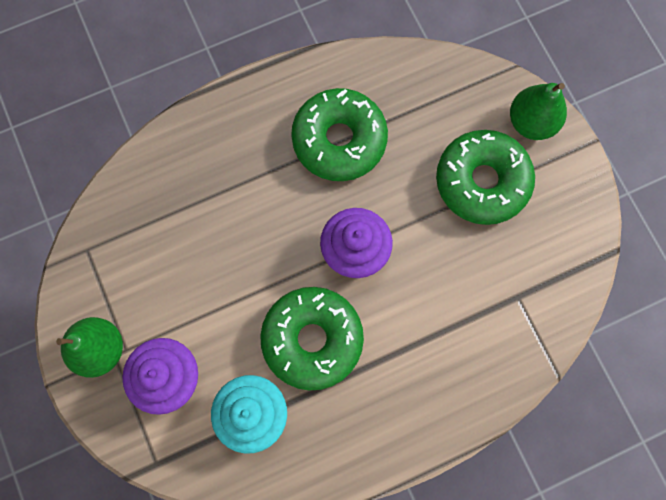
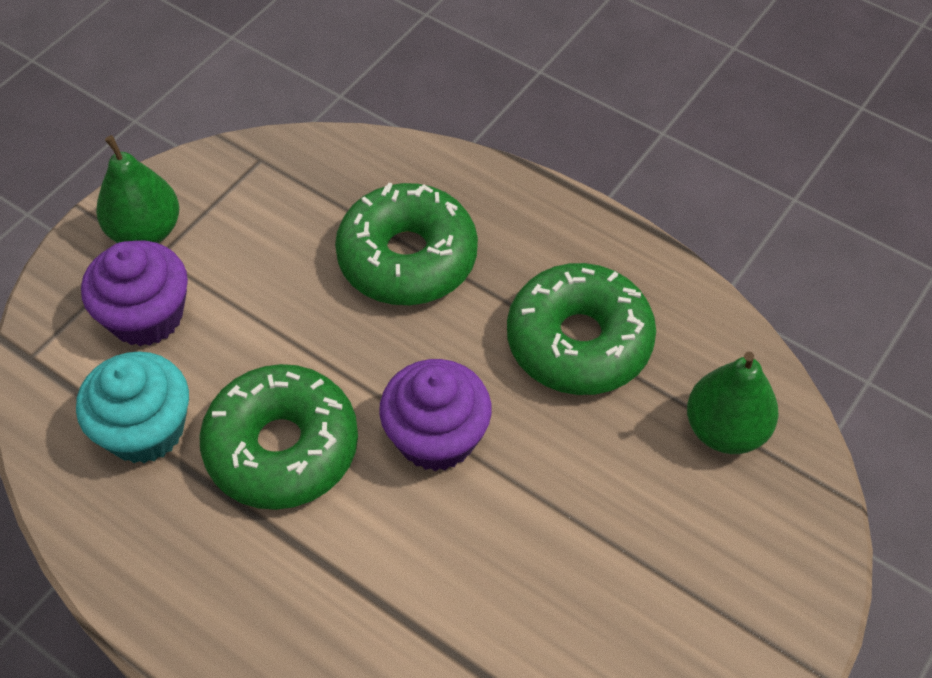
camera: 60 degrees right, 20 degrees down
(482, 182) = (647, 549): green donut -> green donut (407, 258)
(531, 122) = (789, 572): green pear -> green pear (725, 430)

